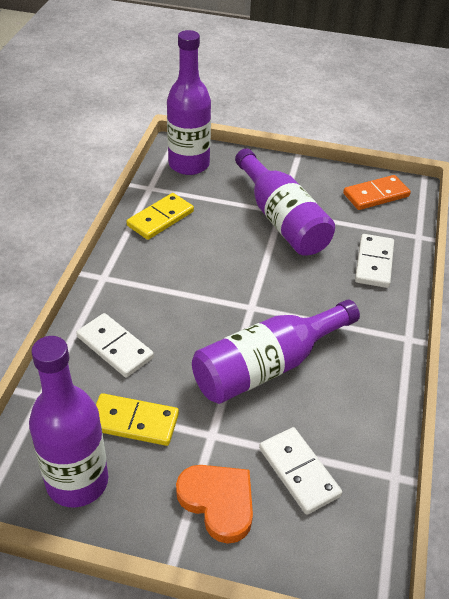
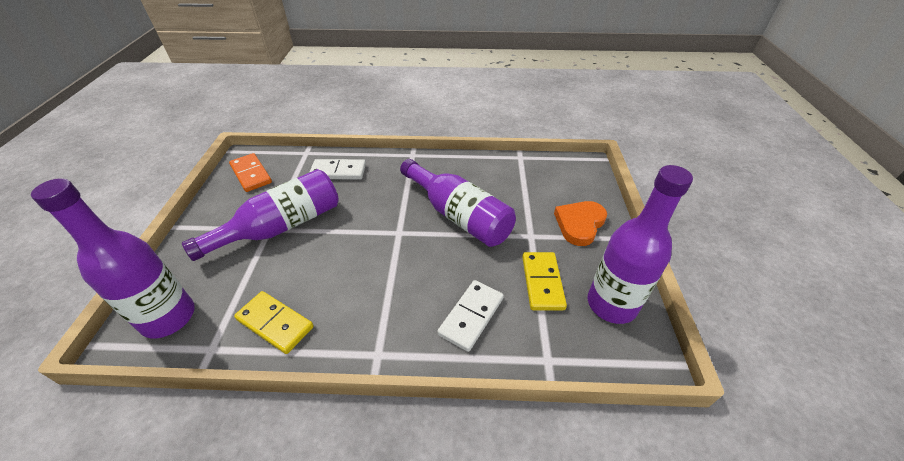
camera: 100 degrees left, 0 degrees up
(299, 472) = (538, 192): white domino -> none

